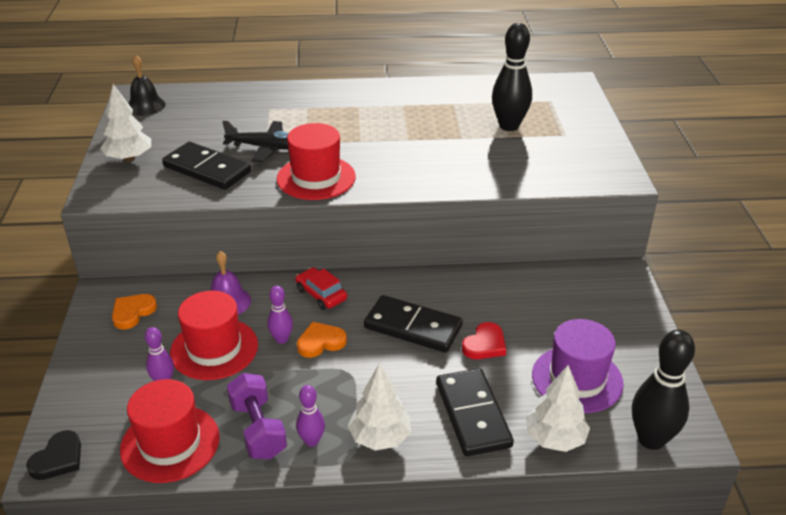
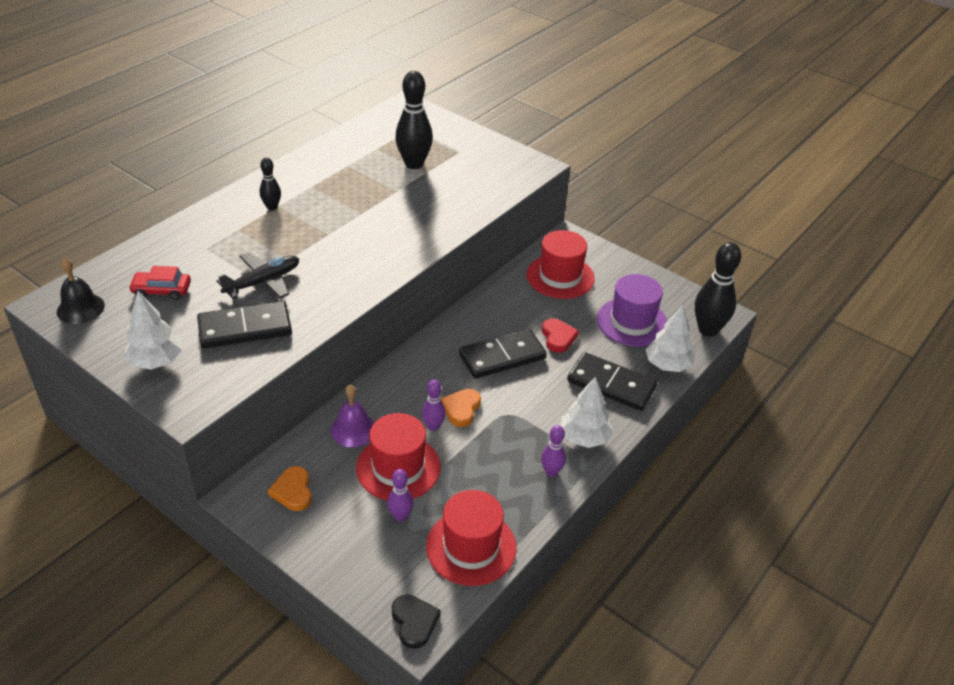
camera: 50 degrees left, 5 degrees up
(258, 429) = (510, 492): purple dumbbell -> none
(316, 178) = (344, 282): red hat -> red hat (560, 276)
(321, 294) = (411, 377): red car -> red car (162, 290)
(352, 105) = (272, 207): none -> black bowling pin

